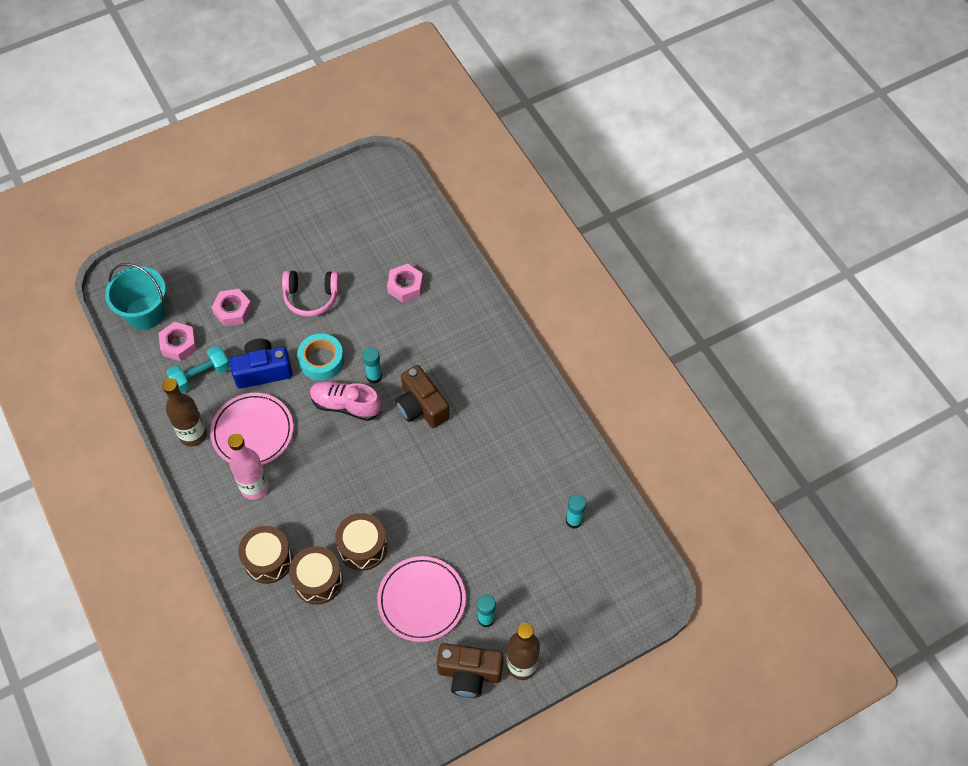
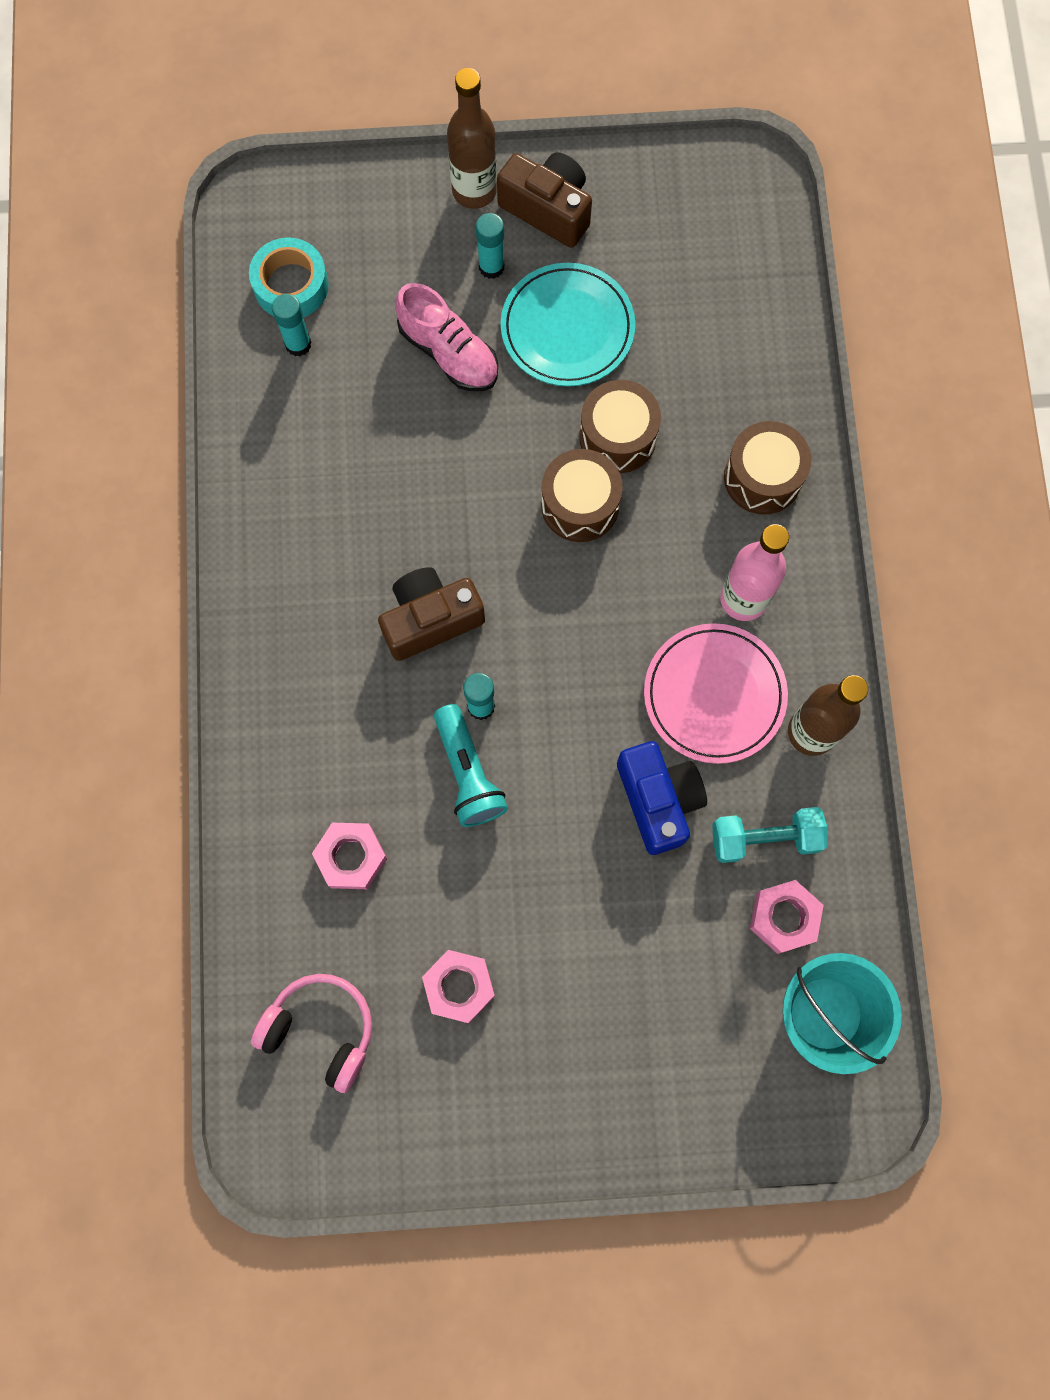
camera: 155 degrees left, 15 degrees up
(233, 311) = (668, 945): pink nut -> pink nut (459, 986)
(263, 371) = (658, 800): blue camera -> blue camera turned 120 degrees counterclockwise
(311, 297) = (521, 910): pink headphones -> pink headphones (321, 1030)
(318, 580) = (701, 417): brown drum -> brown drum (580, 505)
(321, 360) = (554, 775): turquoise tape -> turquoise tape (291, 285)
(346, 405) = (548, 675): pink shoe -> pink shoe (449, 353)
(366, 344) = (468, 773): none -> turquoise flashlight
(421, 406) = (430, 619): brown camera -> brown camera turned 105 degrees counterclockwise
(421, 600) = (567, 328): pink plate -> turquoise plate

